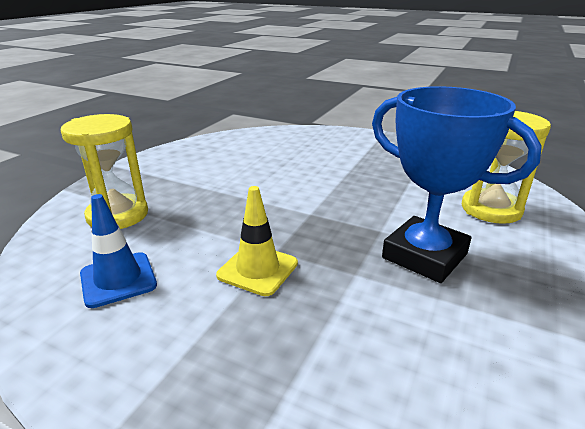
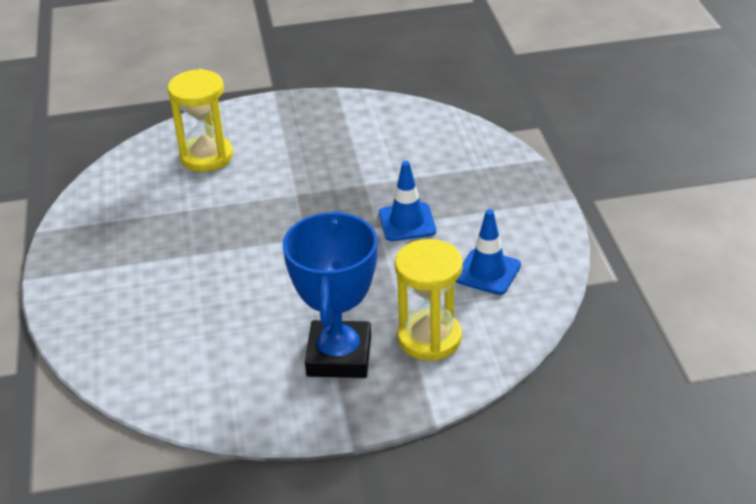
camera: 125 degrees left, 10 degrees up
(258, 269) = (407, 222): yellow traffic cone -> blue traffic cone
(424, 256) = (313, 166): blue trophy -> blue trophy (339, 356)

